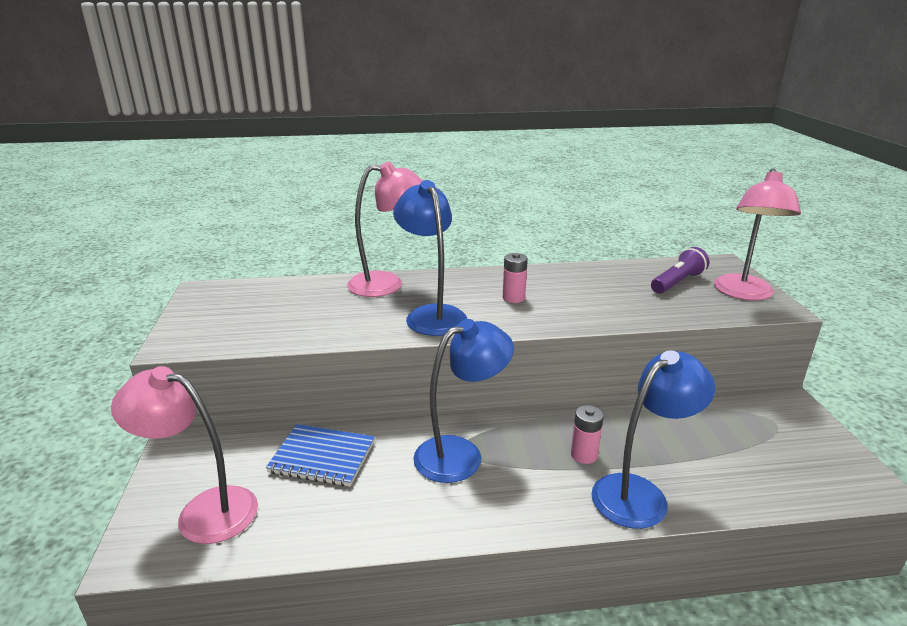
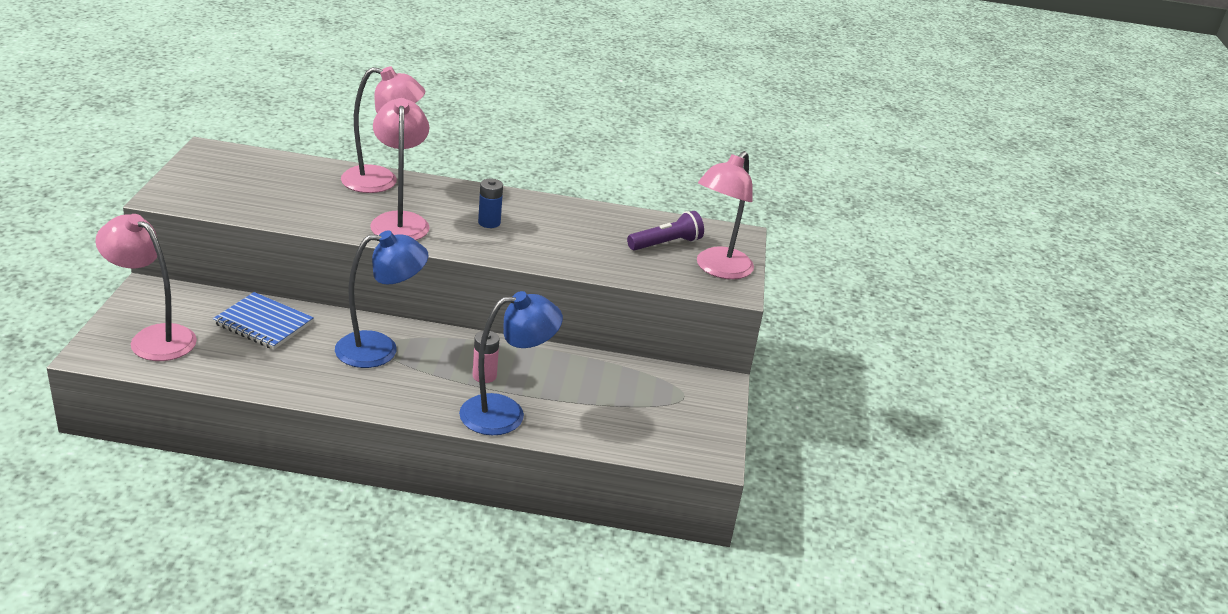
camera: 10 degrees right, 5 degrees up
(431, 314) = (400, 221): blue lamp -> pink lamp
(513, 298) = (489, 222): pink battery -> blue battery

